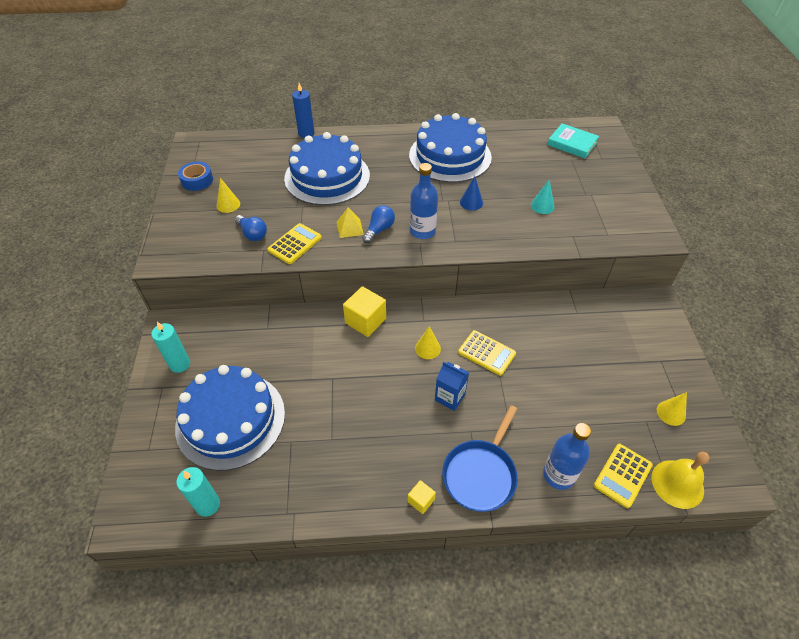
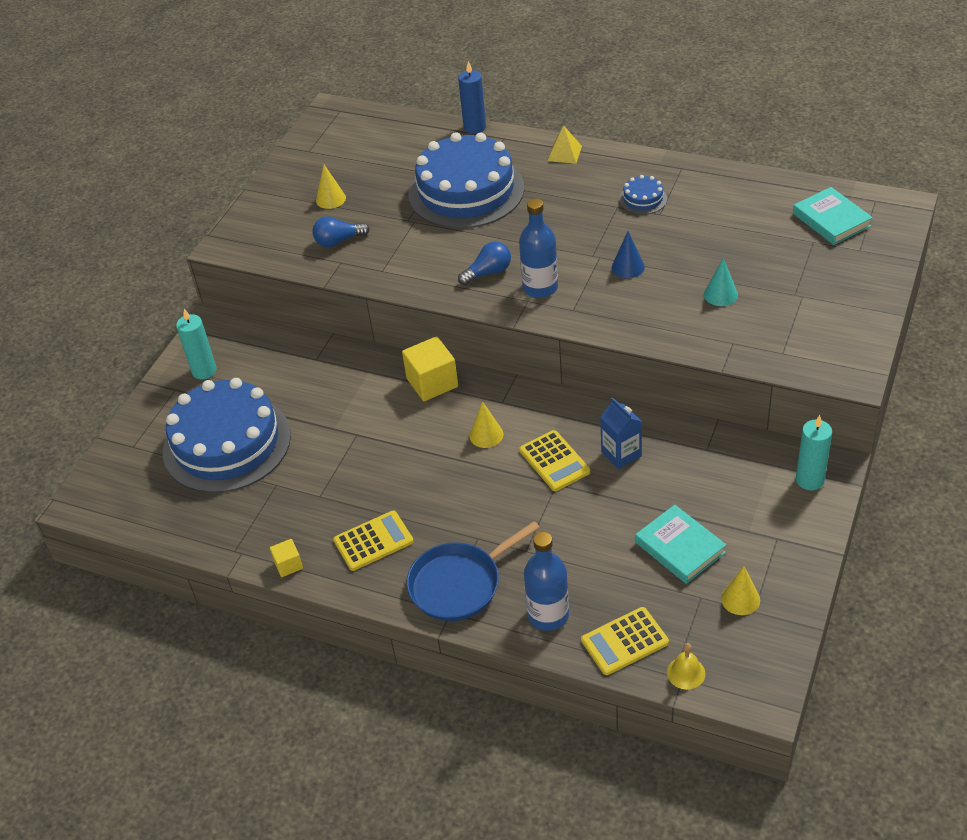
camera: 30 degrees right, 5 degrees down
(197, 180) = (311, 161): blue tape -> none
(208, 505) = (163, 516): turquoise candle -> turquoise candle (809, 480)
(252, 234) = (338, 241): blue light bulb -> blue light bulb turned 90 degrees clockwise
(295, 244) = (379, 265): yellow calculator -> yellow calculator (373, 541)
(350, 228) = (454, 262): yellow pyramid -> yellow pyramid (564, 153)
(421, 500) = (377, 586): yellow cube -> yellow cube (288, 565)
(450, 156) = (643, 199): blue cake -> blue cake, size x0.40
(450, 397) = (477, 495): blue carton -> blue carton (621, 454)
(608, 389) = (680, 547): none -> turquoise book
(677, 483) = (686, 673): yellow bell -> yellow bell, size x0.57

